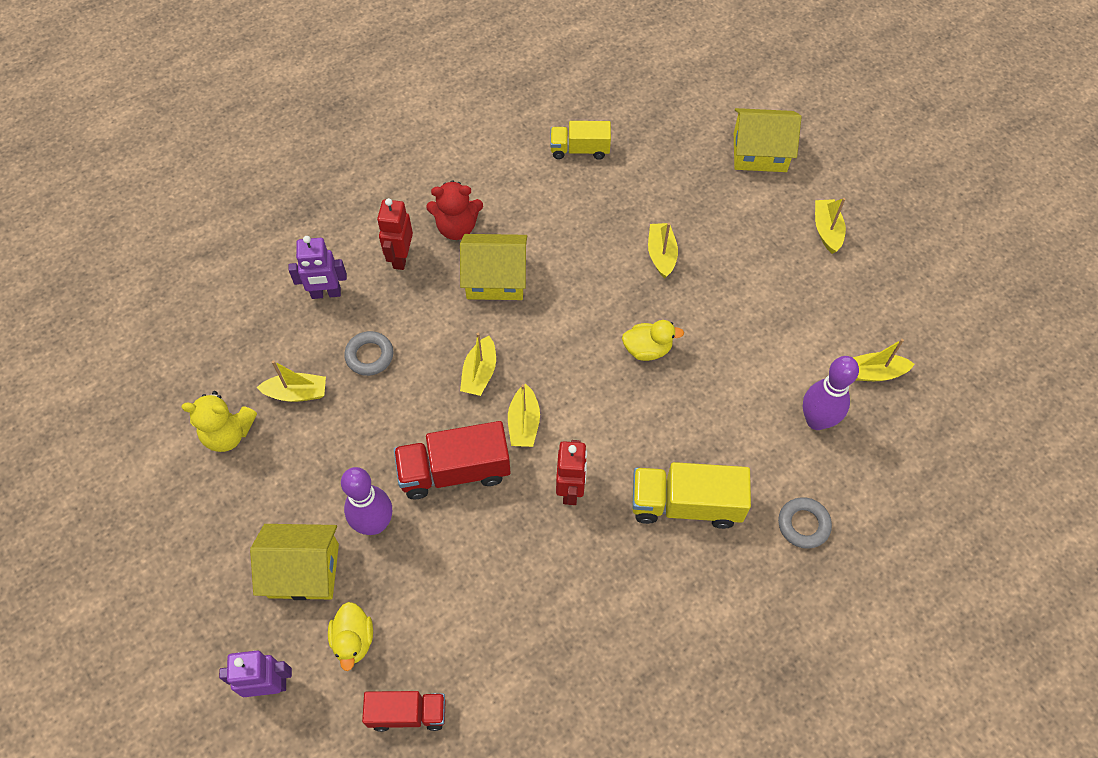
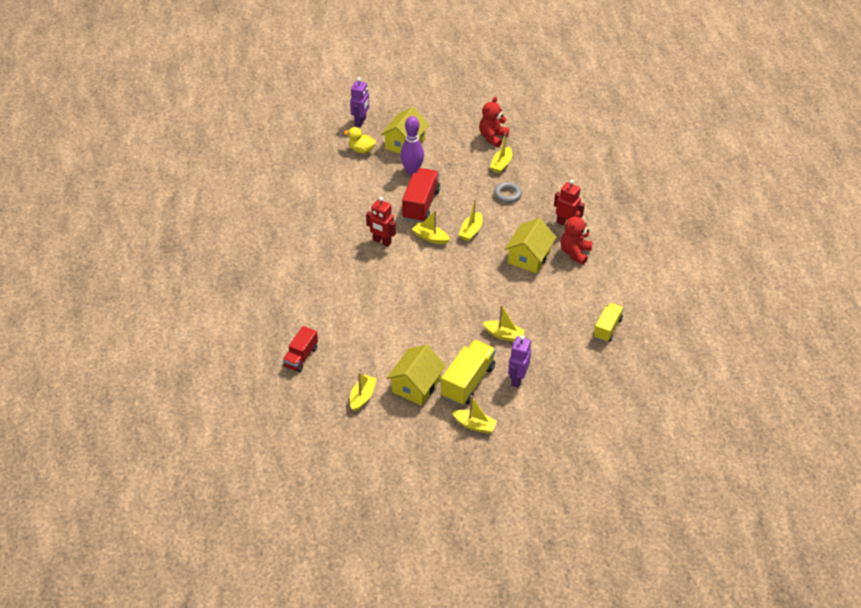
camera: 115 degrees right, 15 degrees down
(228, 434) = (492, 137): yellow teddy bear -> red teddy bear
(326, 293) = (557, 189): purple robot -> purple robot (517, 379)
(407, 713) = (317, 156): red truck -> red truck (301, 357)
(479, 373) = (471, 231): yellow boat -> yellow boat turned 105 degrees counterclockwise
(647, 349) = (443, 302): yellow duck -> none
(686, 504) = (343, 281): yellow truck -> yellow truck (468, 382)
(760, 152) = (557, 420): yellow house -> yellow house (416, 385)
(803, 524) = (299, 321): grey ring -> none
(816, 420) = (352, 355): purple bowling pin -> none

